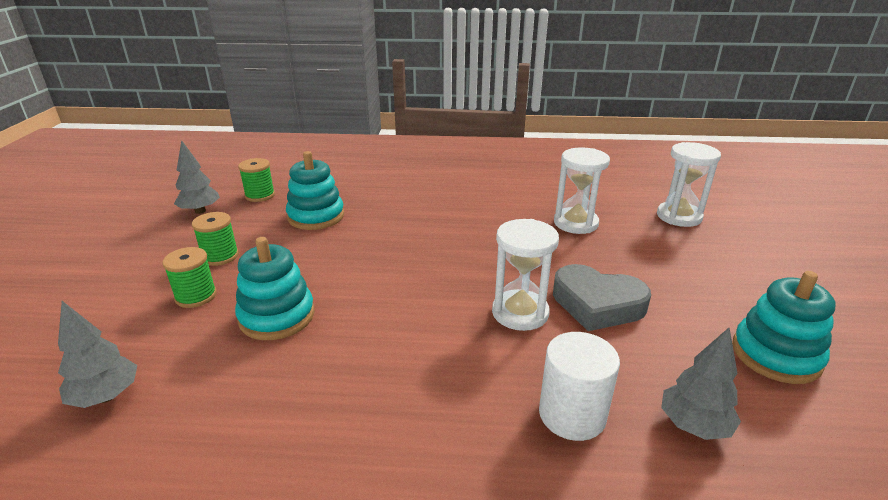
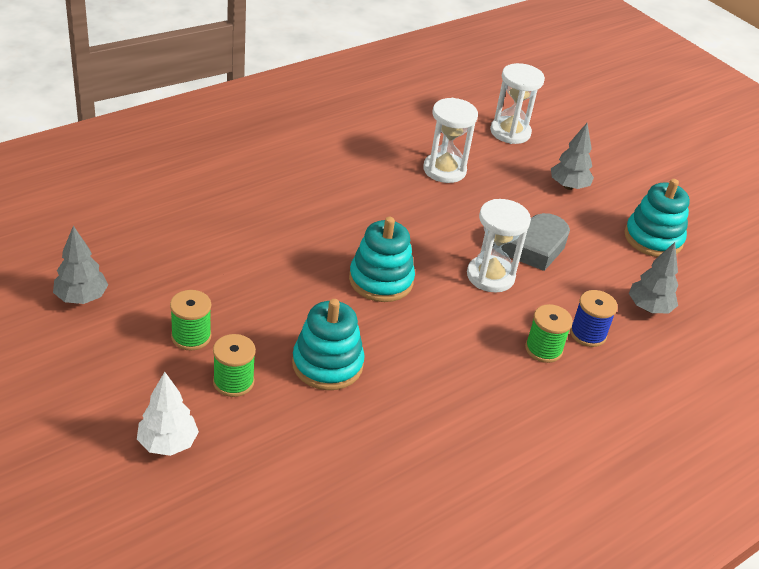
camera: 45 degrees left, 10 degrees up
(90, 314) = (168, 443): none -> white tree
(106, 396) = (297, 484): grey tree -> grey tree (568, 186)
(260, 195) = (116, 252): green spool -> green spool (543, 349)
(316, 216) = (215, 254): turquoise stacking toy -> turquoise stacking toy (381, 280)
(572, 414) = (588, 334): white cylinder -> blue spool

